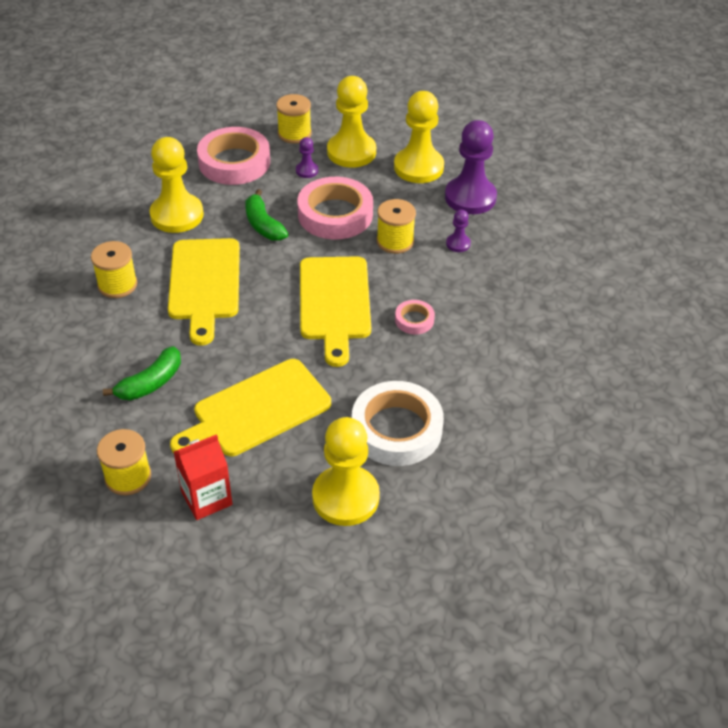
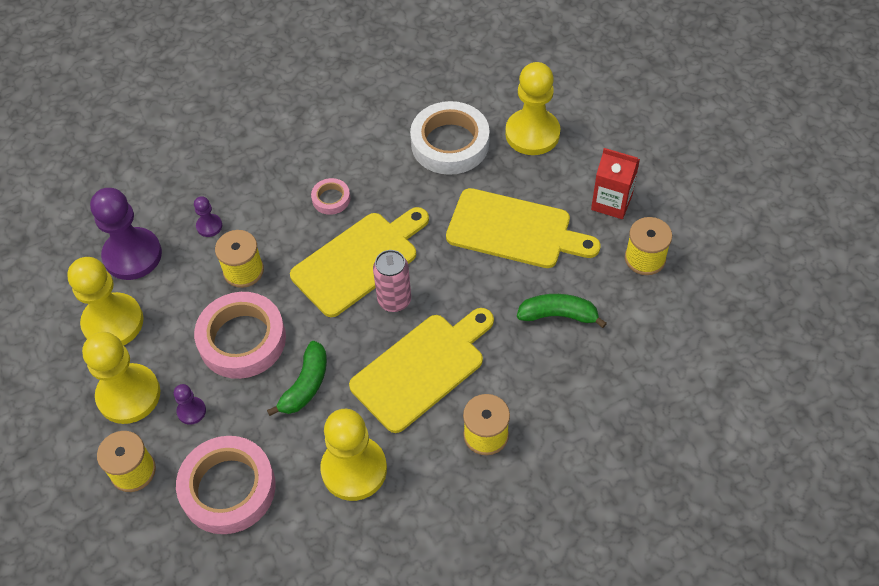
camera: 125 degrees left, 10 degrees up
(276, 302) = (394, 300): none -> pink can

